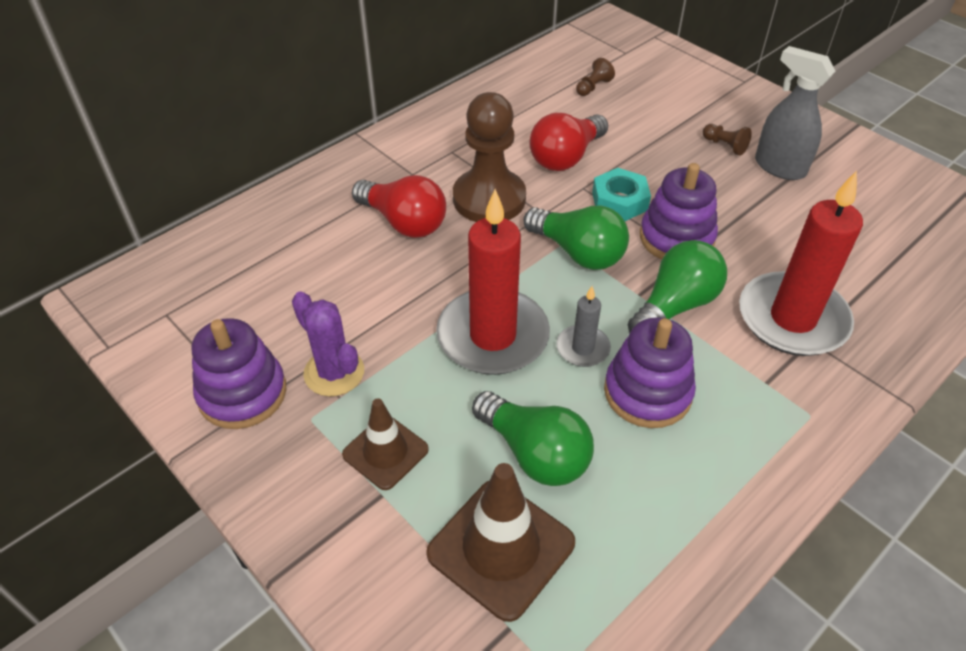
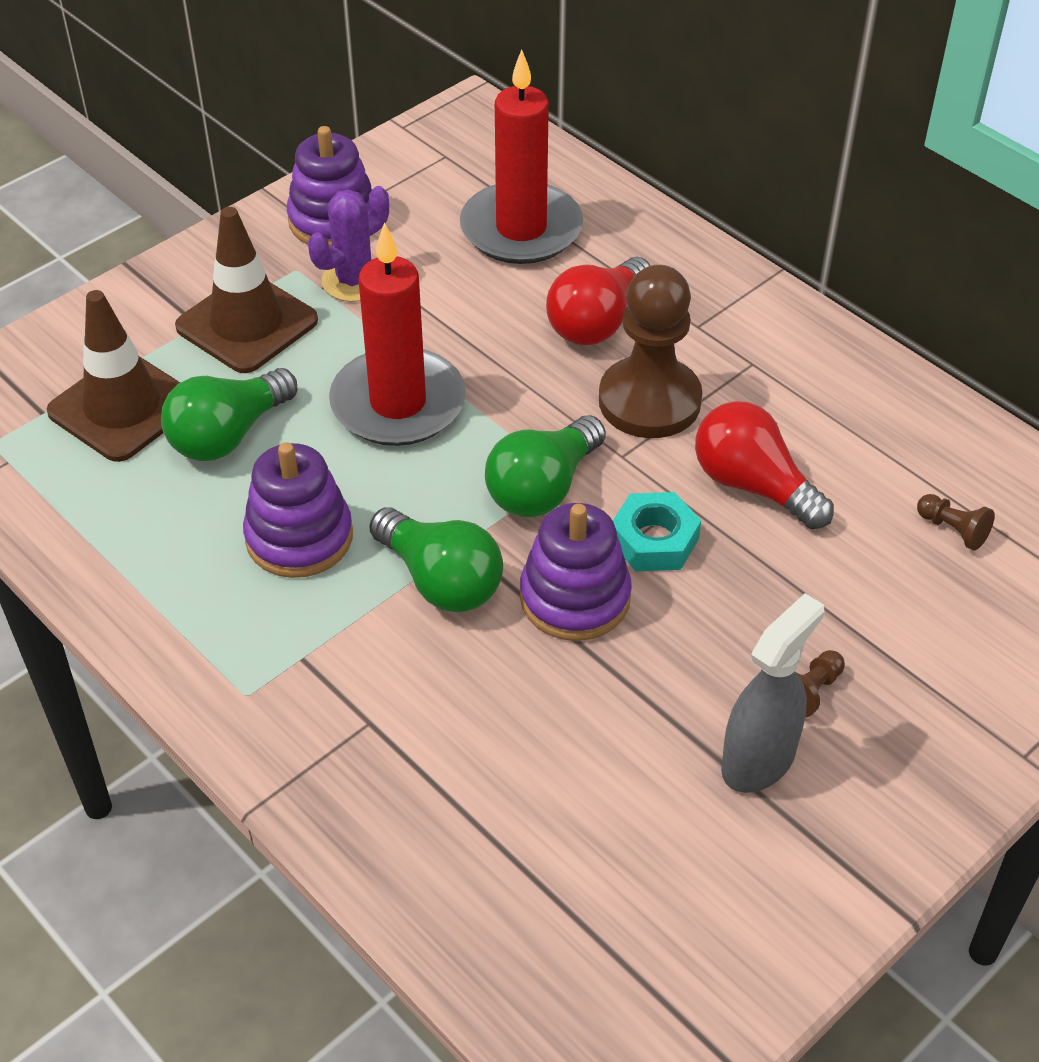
camera: 90 degrees right, 0 degrees up
(385, 452) = (247, 324): brown traffic cone -> brown traffic cone, size x1.60
(582, 348) = (373, 482): grey candle -> none
(792, 319) = (410, 708): red candle -> red candle (521, 229)

